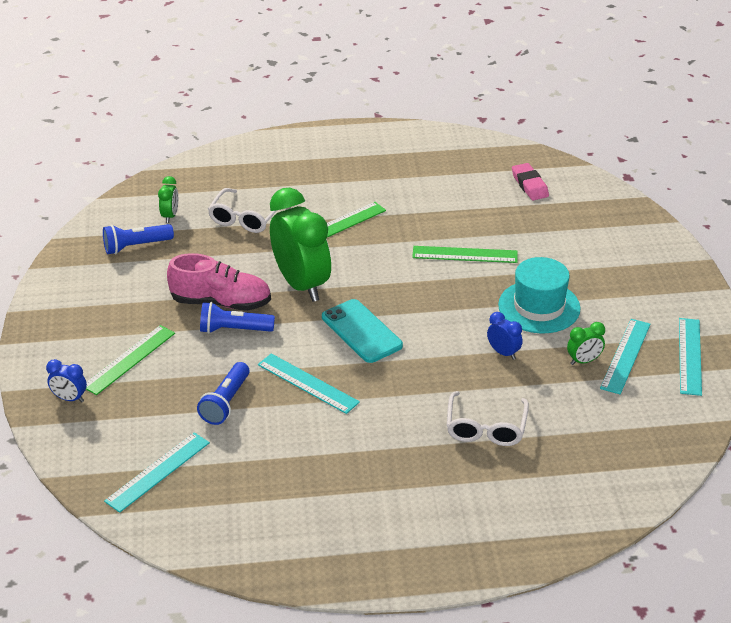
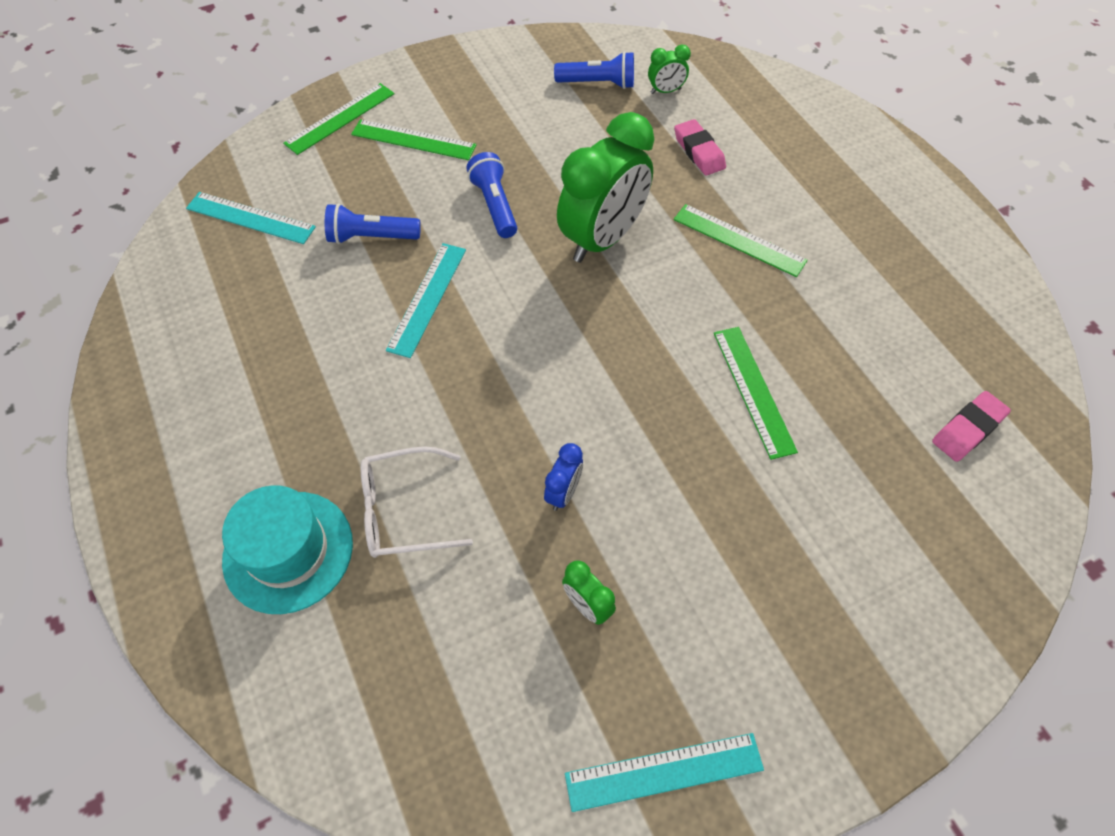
camera: 70 degrees right, 20 degrees up
(70, 398) = (340, 118): blue clock -> green ruler
(136, 246) = (598, 83): blue flashlight -> blue flashlight turned 135 degrees clockwise
(221, 302) = (537, 180): pink shoe -> none
(245, 218) = (699, 151): white glasses -> pink eraser
(361, 331) = (541, 322): turquoise phone -> none
(539, 307) = (684, 513): turquoise hat -> turquoise hat (288, 551)
(626, 356) = (623, 665): turquoise ruler -> none

